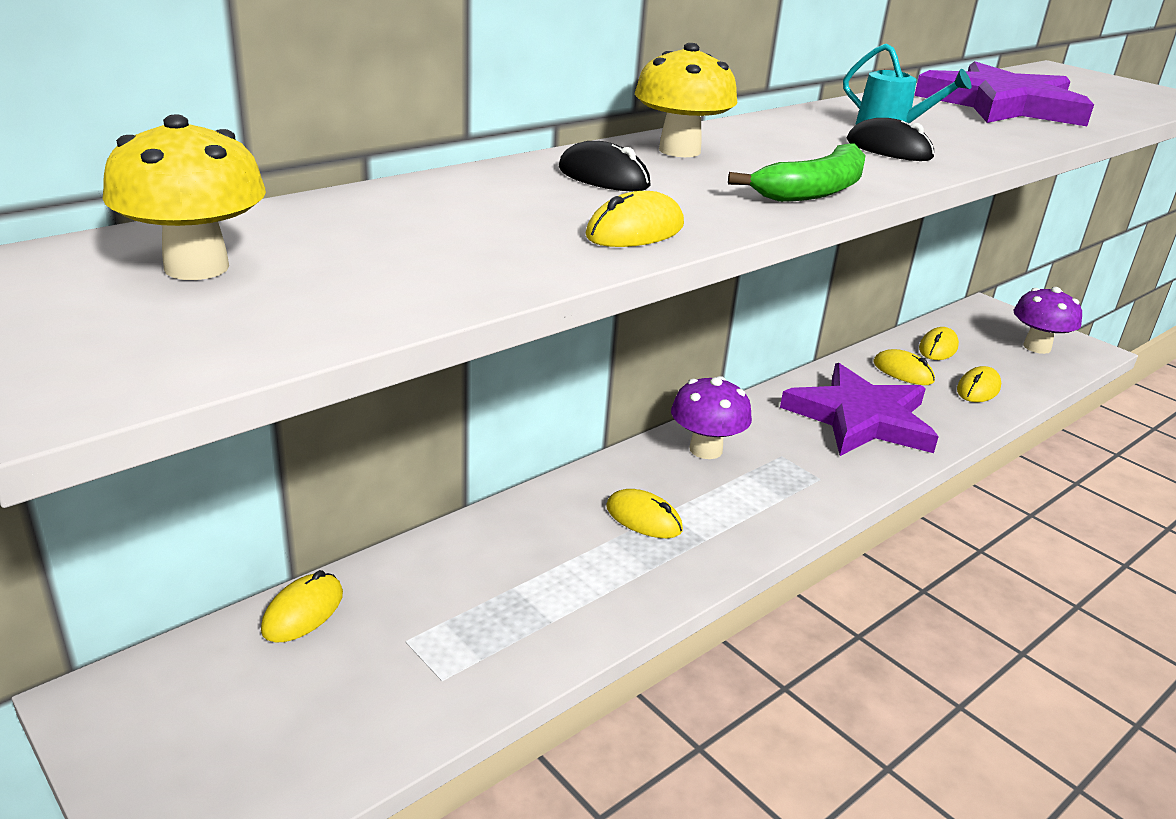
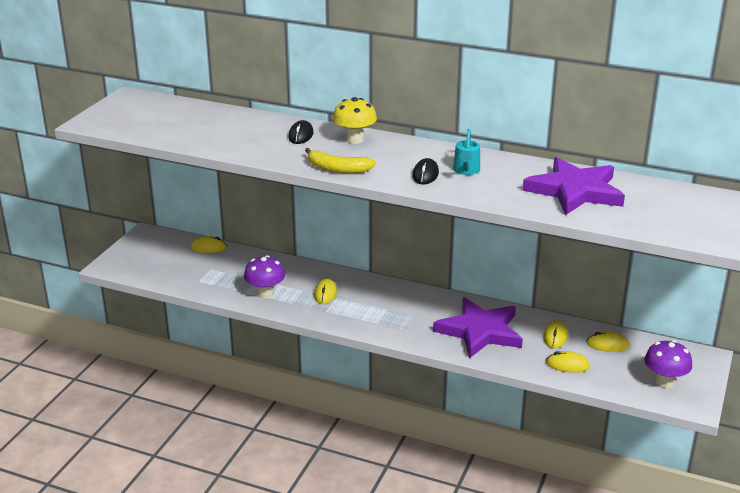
camera: 65 degrees right, 0 degrees up
(196, 267) = (156, 111): yellow mushroom -> none
(635, 231) = (251, 150): yellow mouse -> none
(705, 450) = (396, 295): purple mushroom -> purple mushroom (265, 293)
(814, 191) = (337, 169): green banana -> yellow banana

